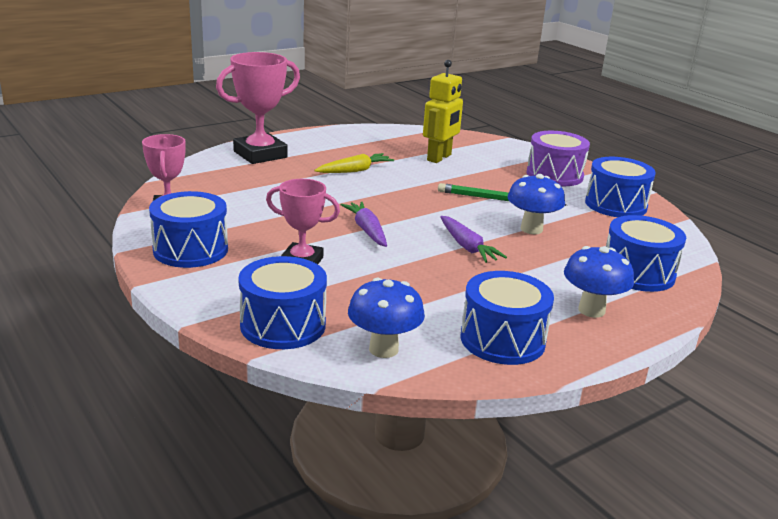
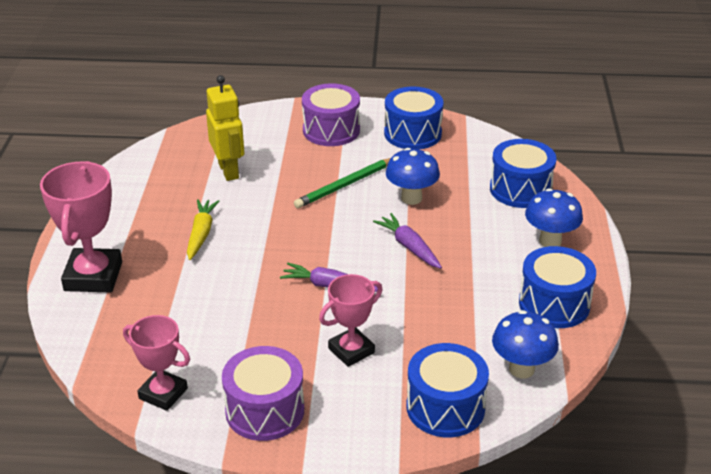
camera: 50 degrees left, 10 degrees up
(190, 250) = (265, 410): blue drum -> purple drum
(467, 247) = (409, 247): purple carrot -> purple carrot turned 135 degrees counterclockwise

